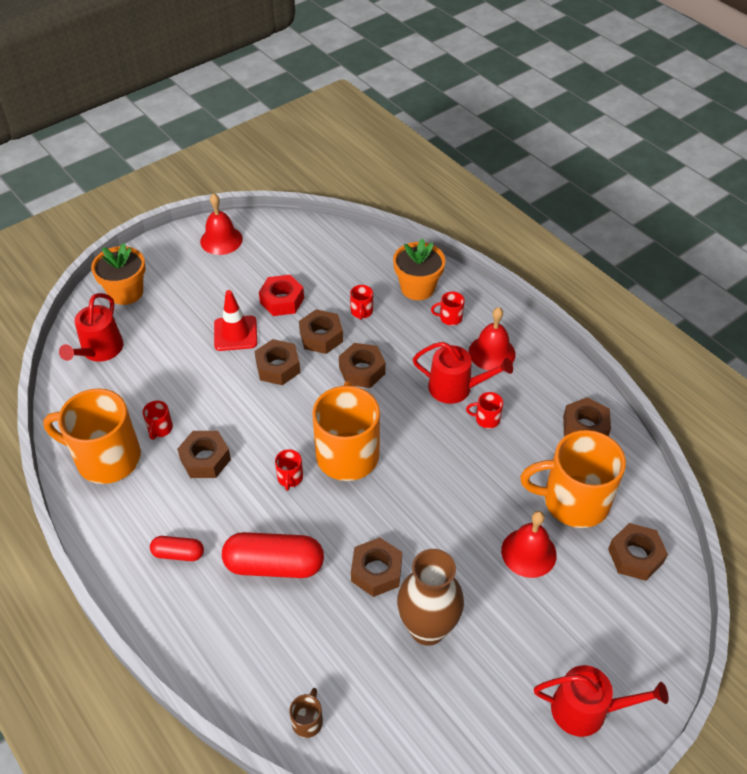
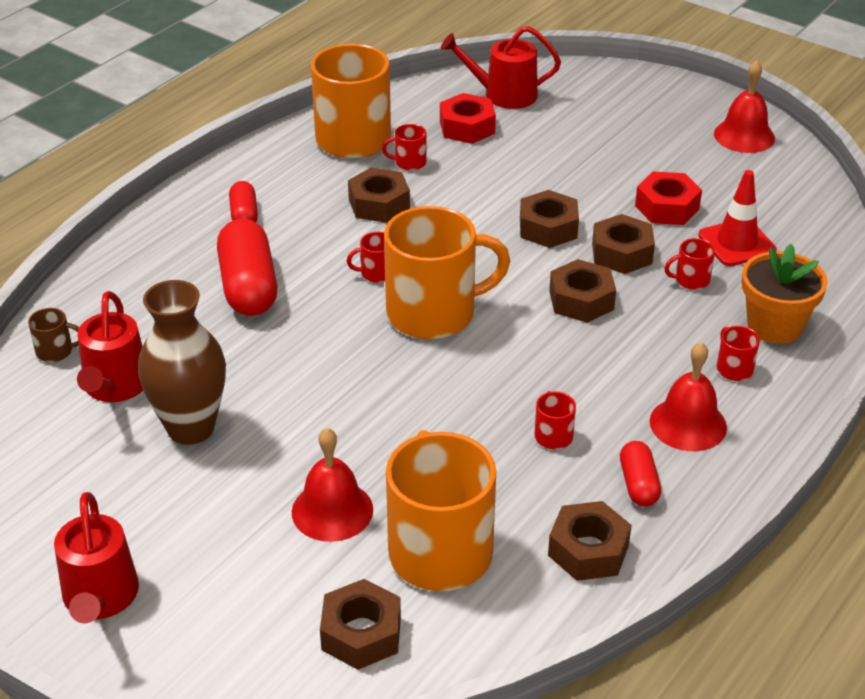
camera: 75 degrees right, 10 degrees down
(126, 292) = (604, 89): orange flower pot -> none
(131, 382) = (467, 127): none -> red nut
(235, 333) = (586, 183): red traffic cone -> red traffic cone (737, 243)
(376, 571) = (262, 370): brown nut -> none
(455, 388) = (596, 395): red watering can -> red watering can (115, 386)
(536, 390) = (638, 484): none -> red capsule

